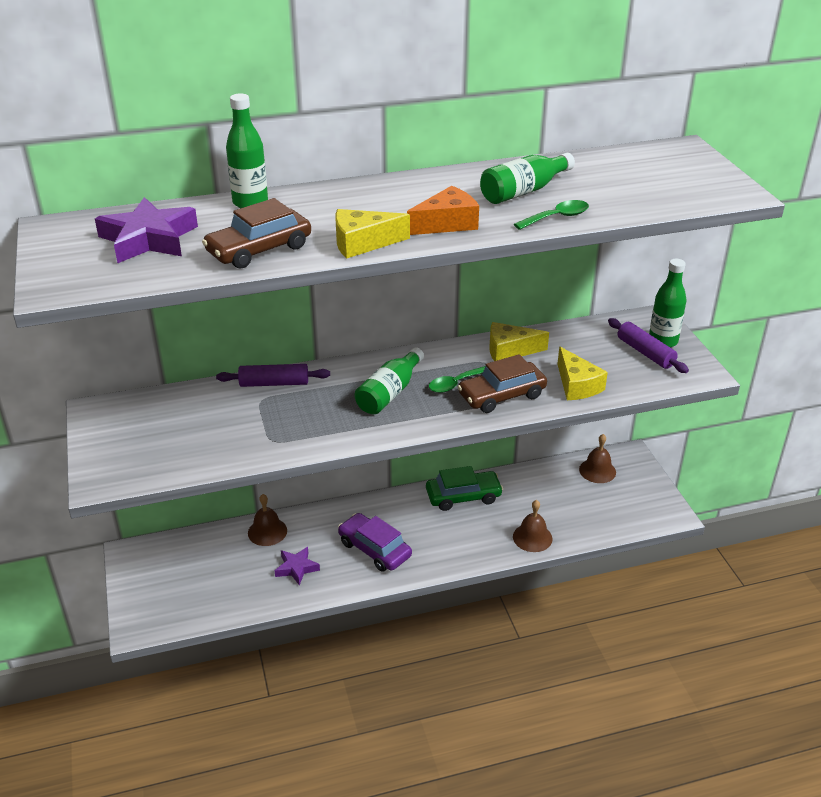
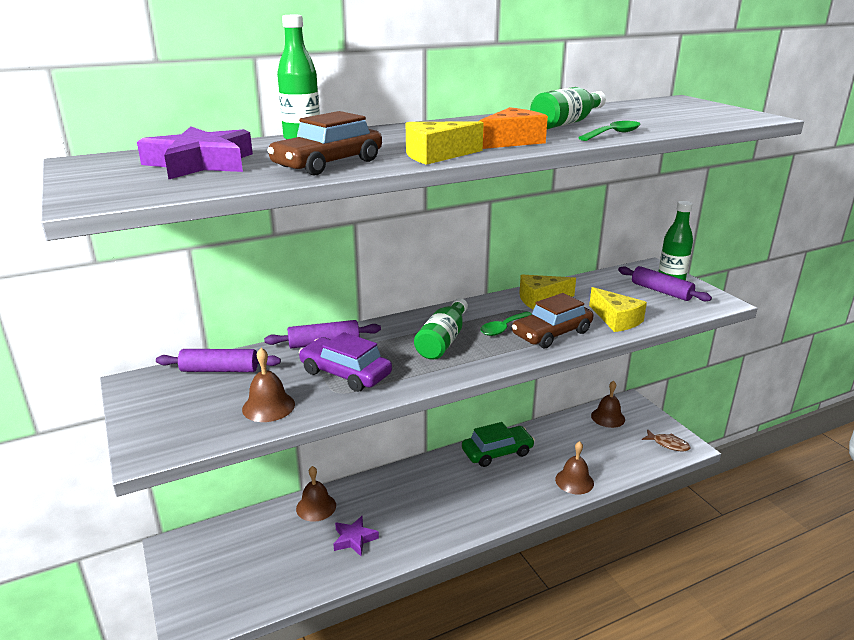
camera: 10 degrees left, 10 degrees down
(171, 404) = (220, 370): none -> purple rolling pin
(207, 449) = (268, 406): none -> brown bell
(374, 549) = (428, 510): purple car -> purple car (345, 373)
(650, 509) = (668, 444): none -> brown fish

